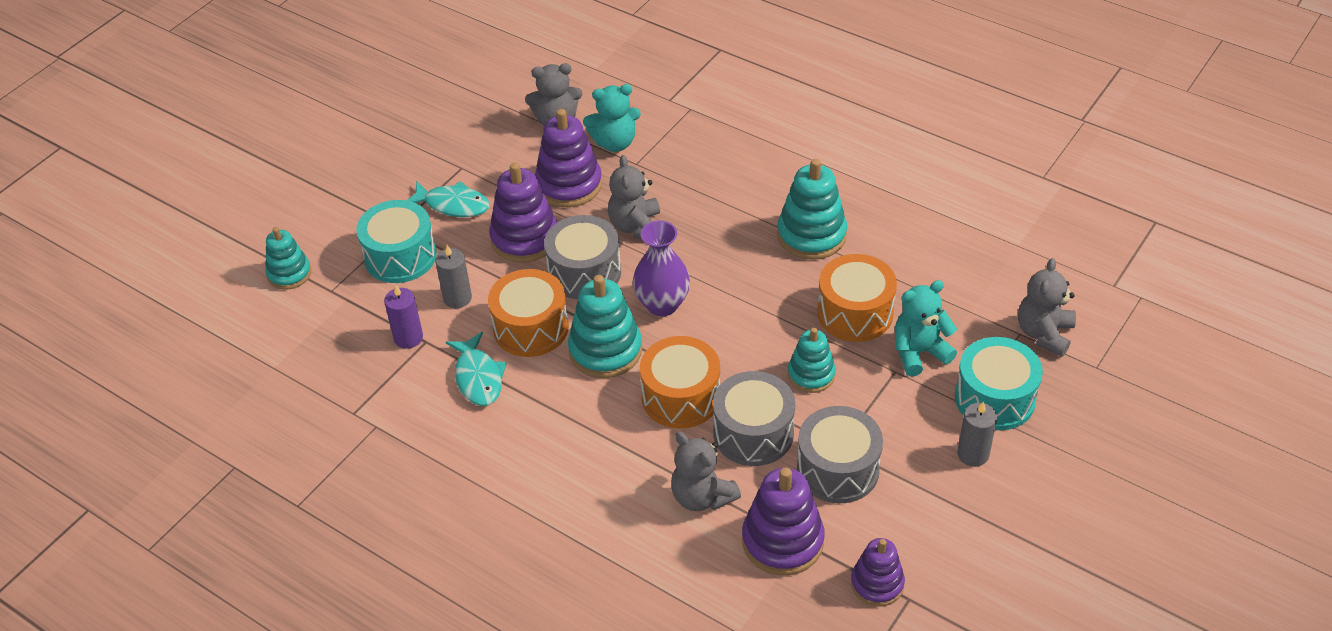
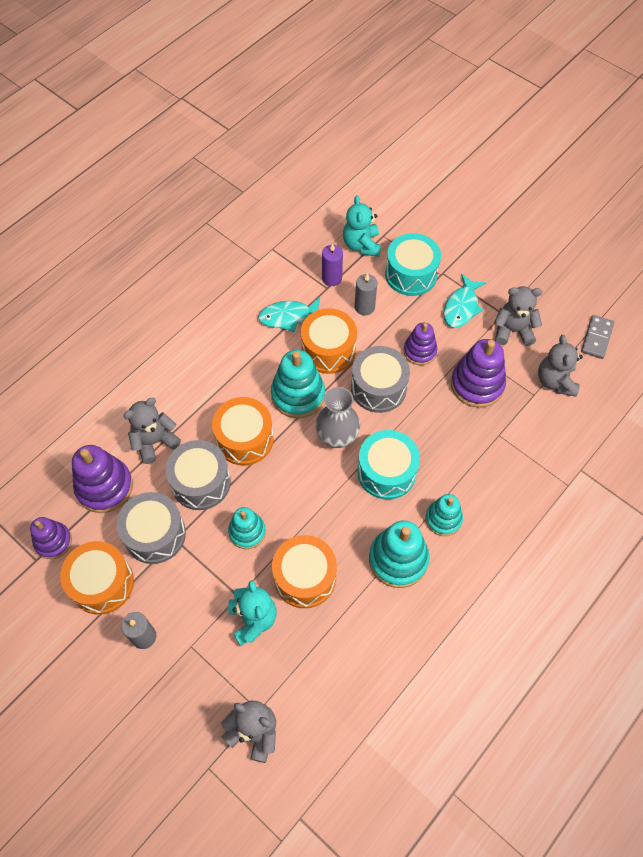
camera: 95 degrees right, 15 degrees up
(289, 274) = (402, 213): turquoise stacking toy -> turquoise stacking toy (443, 519)
(493, 90) = (596, 338): none -> grey domino
(525, 238) = (420, 351): purple stacking toy -> purple stacking toy, size x0.63
(614, 142) = (526, 421): turquoise teddy bear -> turquoise teddy bear (361, 245)
(636, 226) = (424, 427): grey teddy bear -> grey teddy bear (513, 330)
(662, 304) = (337, 437): purple vase -> grey vase
(919, 513) = (102, 583): none -> orange drum
(994, 398) = (193, 669): turquoise drum -> turquoise drum (386, 472)

